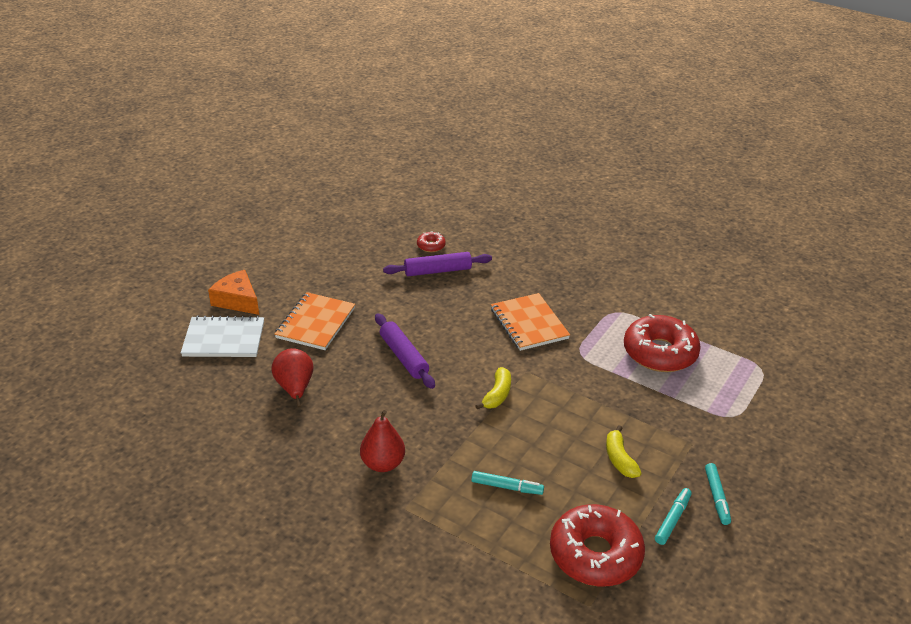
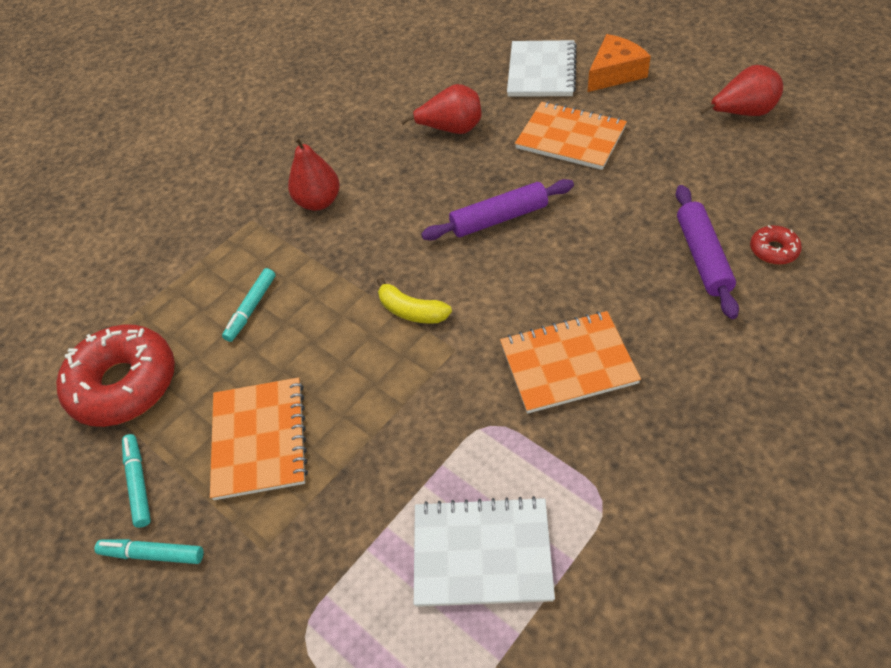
camera: 105 degrees right, 15 degrees up
(300, 247) = (742, 113): none -> red pear
(619, 459) = (259, 439): yellow banana -> orange notebook
(660, 353) = (482, 553): red donut -> white notebook
(672, 519) = (138, 483): turquoise marker -> turquoise marker turned 150 degrees counterclockwise

